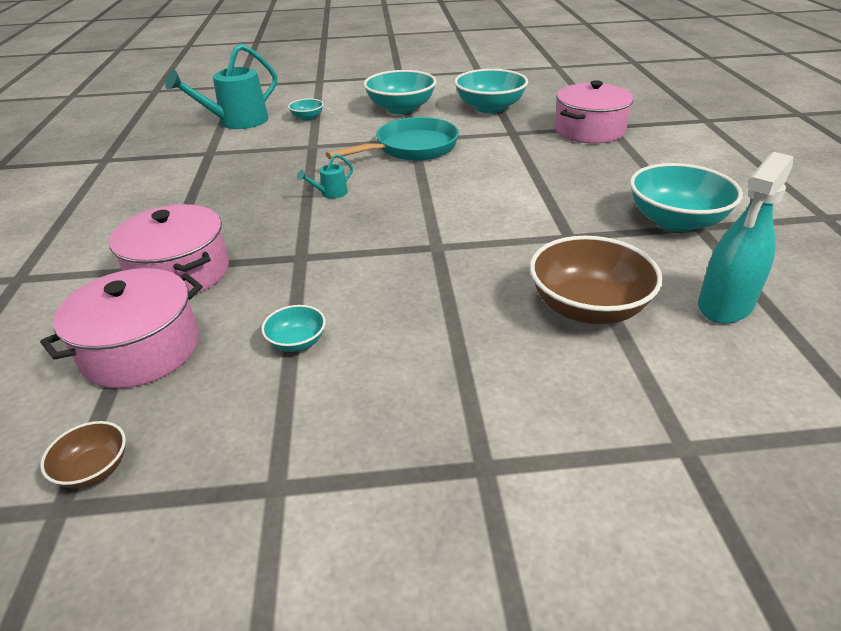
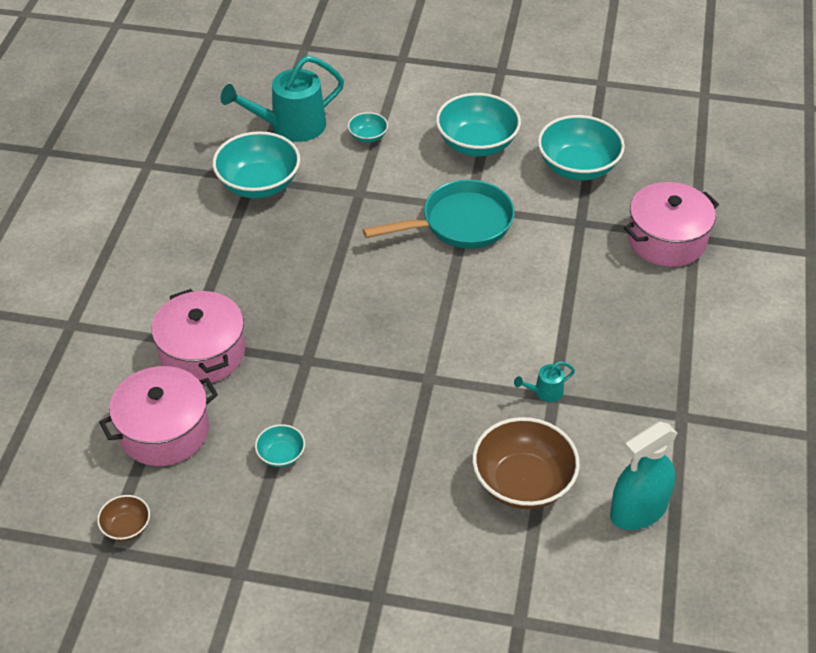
camera: 15 degrees right, 10 degrees up
(330, 193) = (356, 278): turquoise watering can -> turquoise watering can (544, 392)
(675, 221) = (665, 403): turquoise bowl -> turquoise bowl (259, 184)

